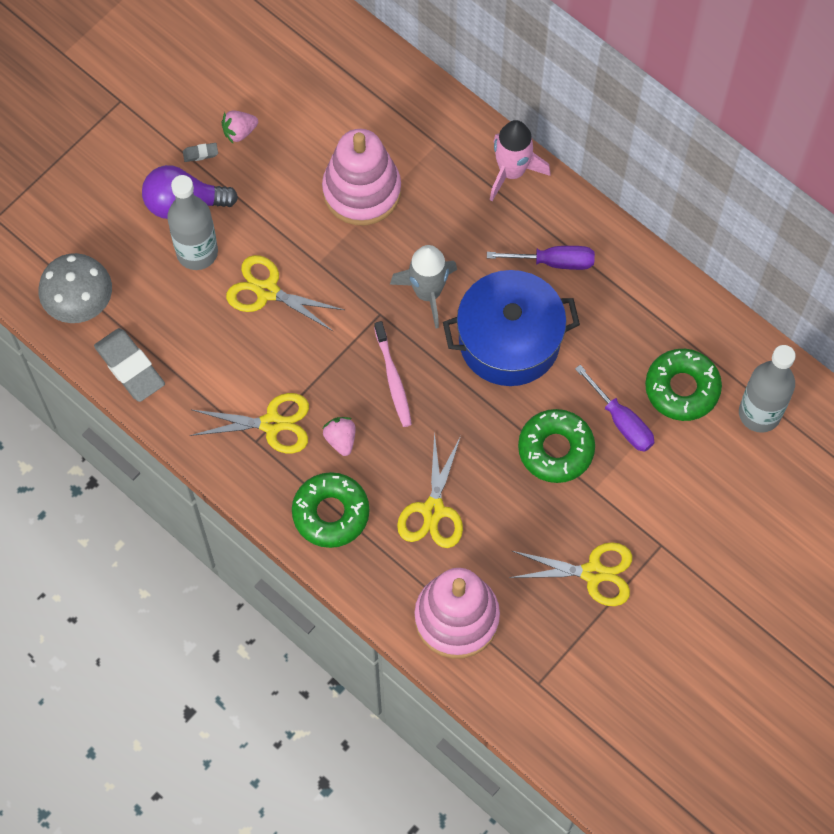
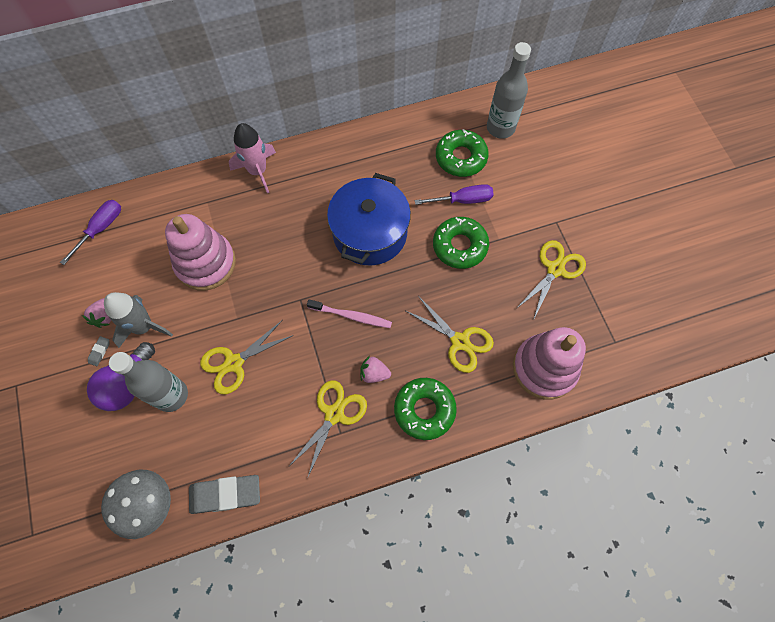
camera: 60 degrees left, 0 degrees up
(427, 293) = (305, 262): grey rocket -> grey rocket (143, 327)
(553, 262) = (333, 181): purple screwdriver -> purple screwdriver (101, 229)

